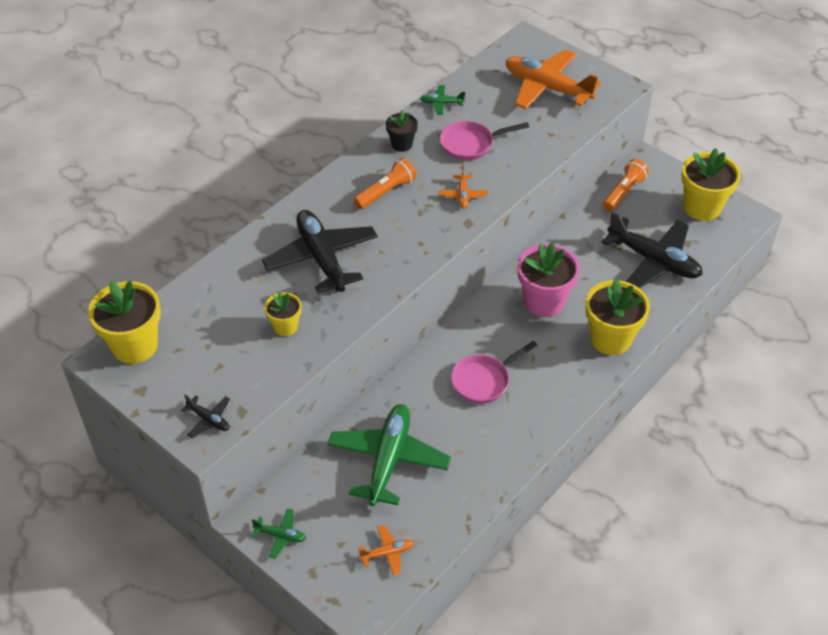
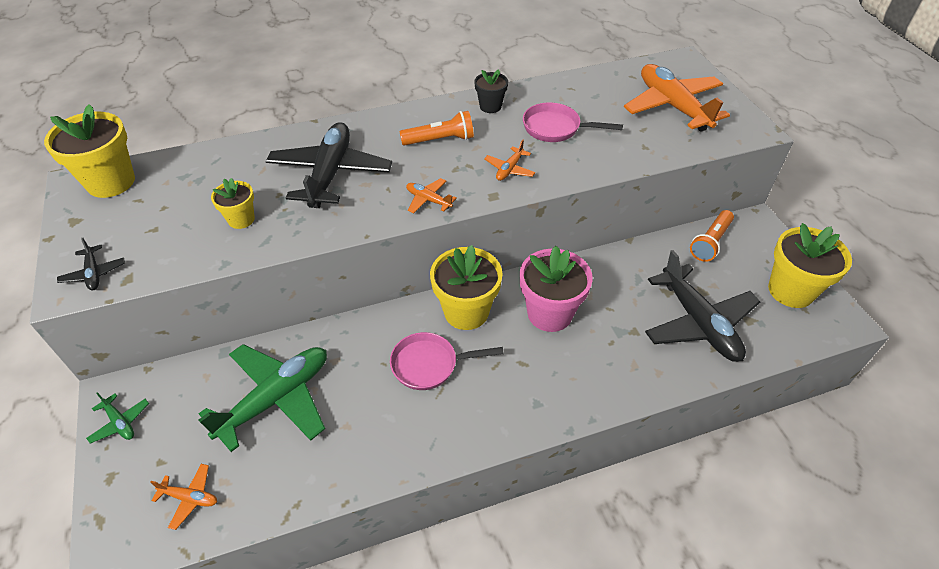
camera: 30 degrees right, 0 degrees up
(421, 247) = (428, 200): none -> orange plane
(441, 103) = (557, 86): green plane -> none
(610, 339) = (593, 384): yellow flower pot -> yellow flower pot (466, 312)
(623, 192) = (710, 242): orange flashlight -> orange flashlight turned 150 degrees clockwise

